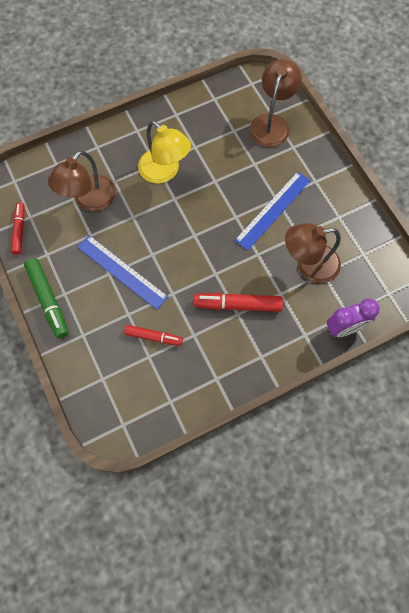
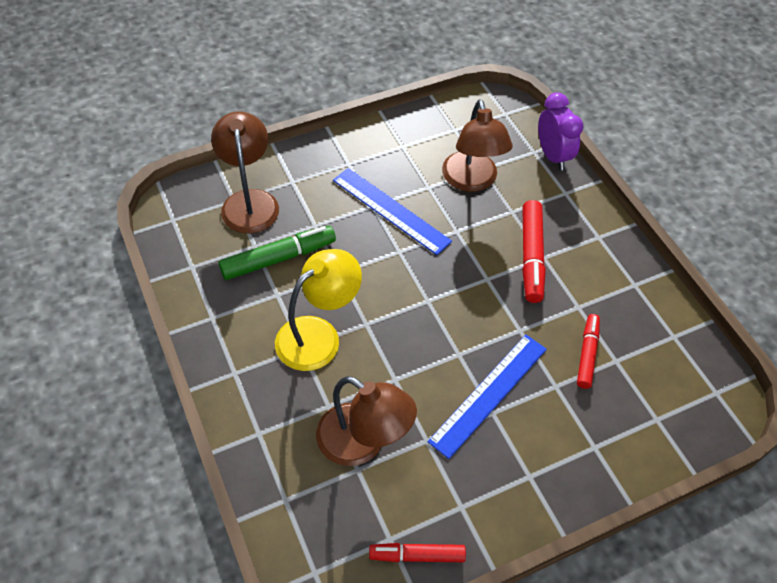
camera: 90 degrees left, 15 degrees down
(48, 300) = (542, 500): green marker -> green marker (278, 258)
(272, 123) = (249, 201): brown lamp -> brown lamp turned 60 degrees clockwise

